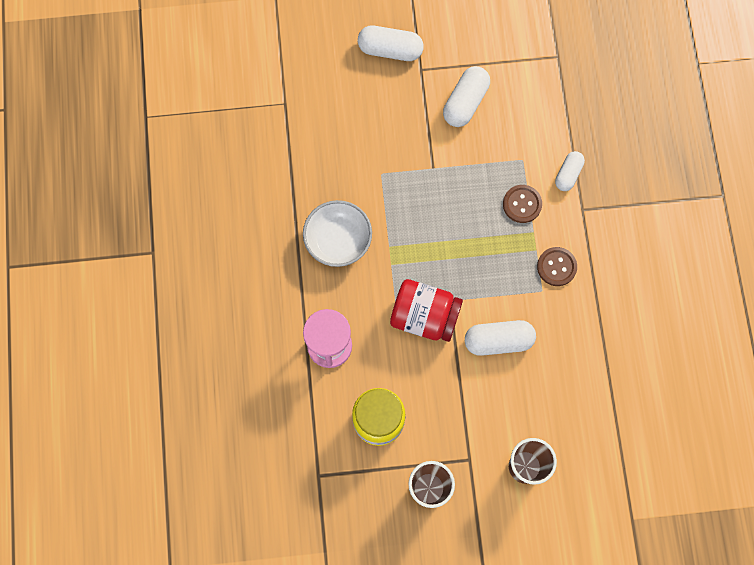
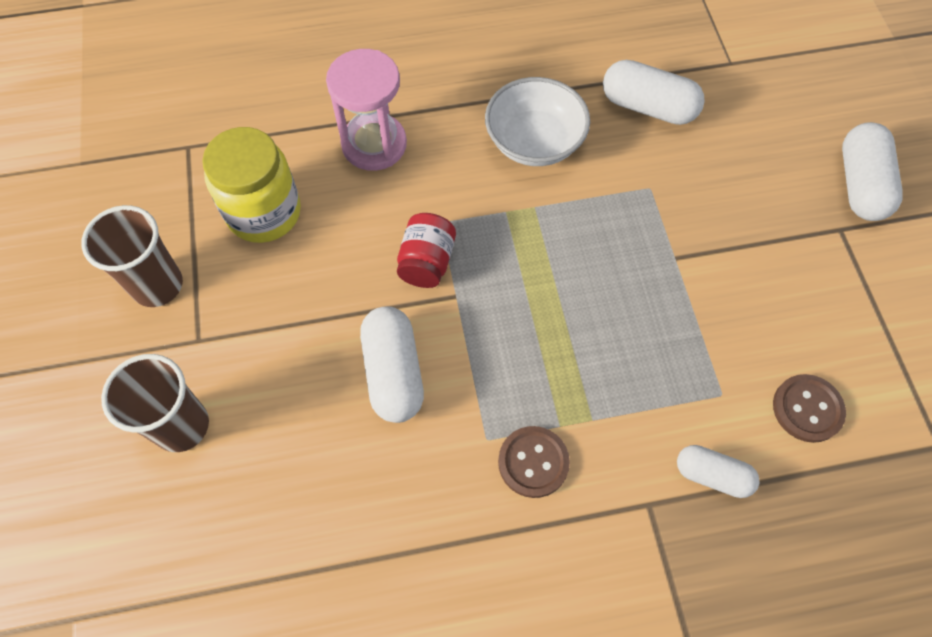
camera: 85 degrees right, 10 degrees down
(424, 316) = (426, 262): red jar -> red jar, size x0.62
(465, 102) = (803, 297): white capsule -> white capsule (648, 107)
(522, 204) = (639, 398): brown button -> brown button (807, 409)

